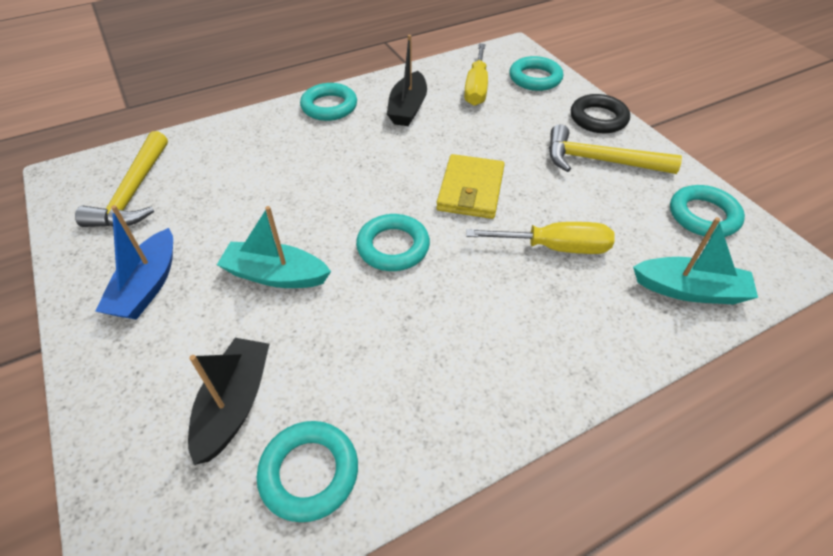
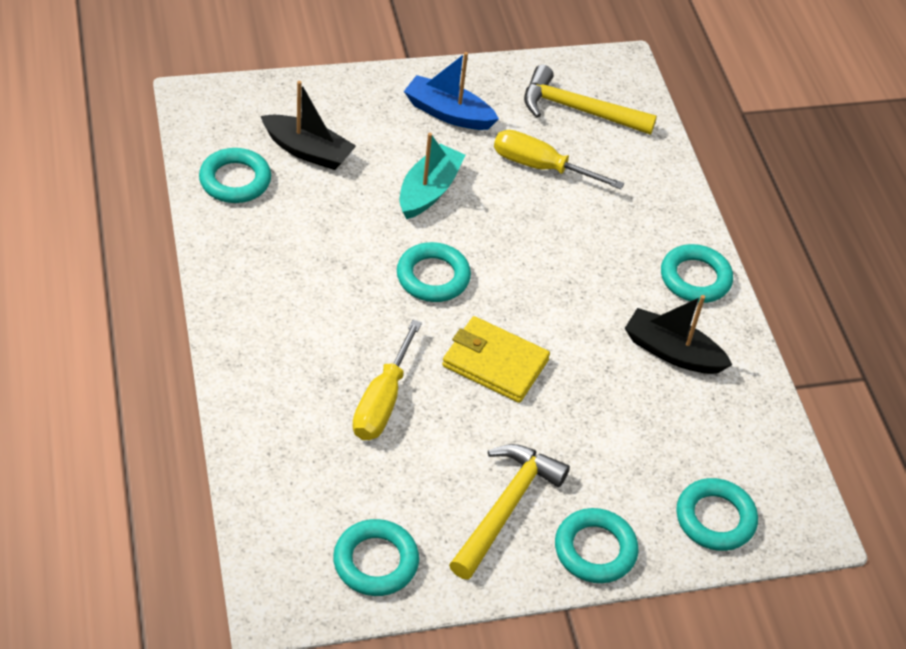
camera: 100 degrees right, 0 degrees up
(476, 88) = (704, 439): yellow screwdriver -> yellow screwdriver (540, 167)
(598, 118) = (595, 550): black ring -> turquoise ring
(690, 290) = (282, 486): turquoise boat -> none

